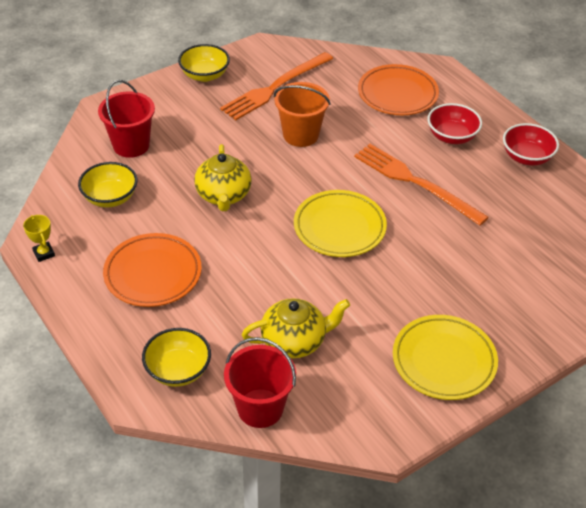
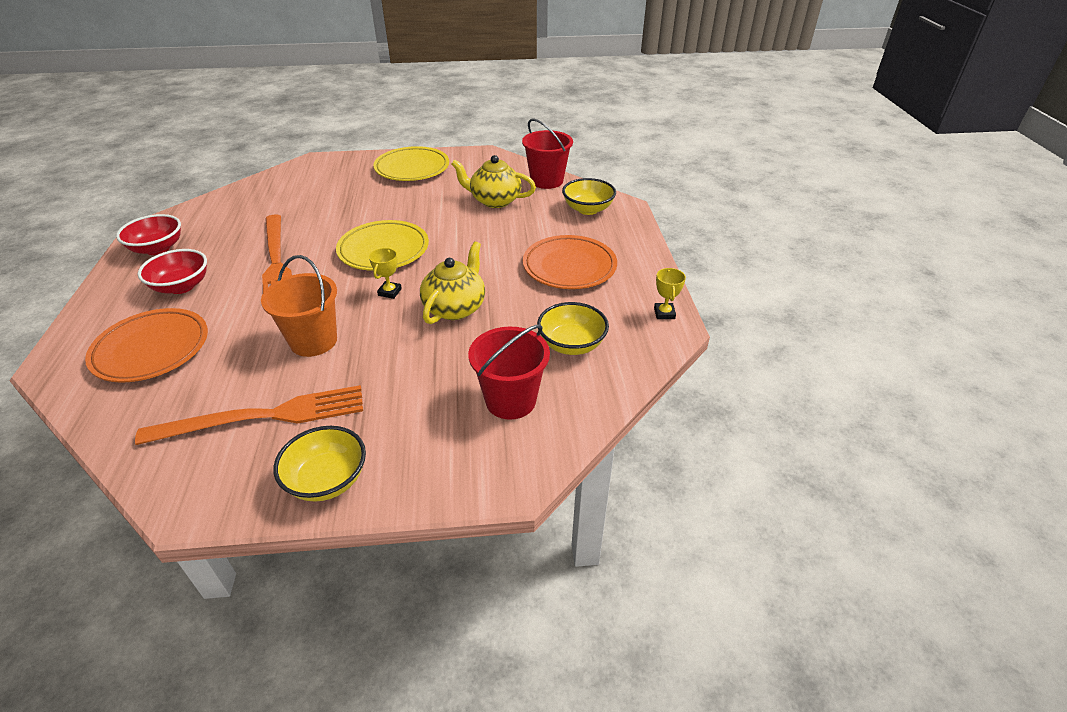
camera: 150 degrees left, 5 degrees down
(289, 190) = (389, 292): none -> yellow trophy

